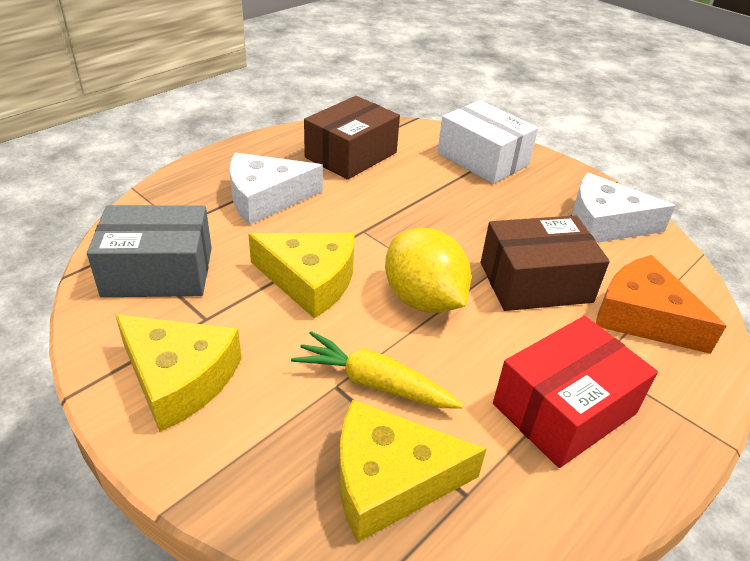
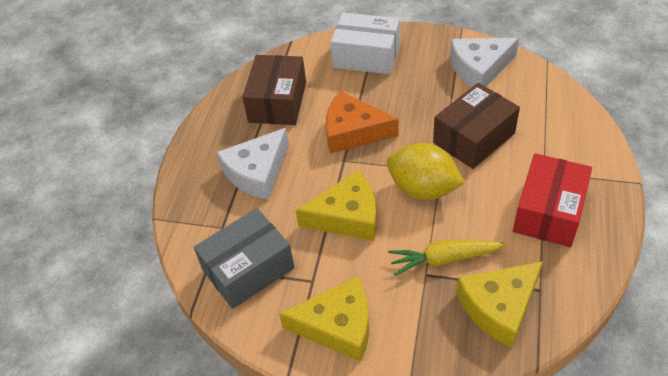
camera: 25 degrees left, 10 degrees up
(643, 317) = (546, 127): orange cheese -> orange cheese (353, 132)

